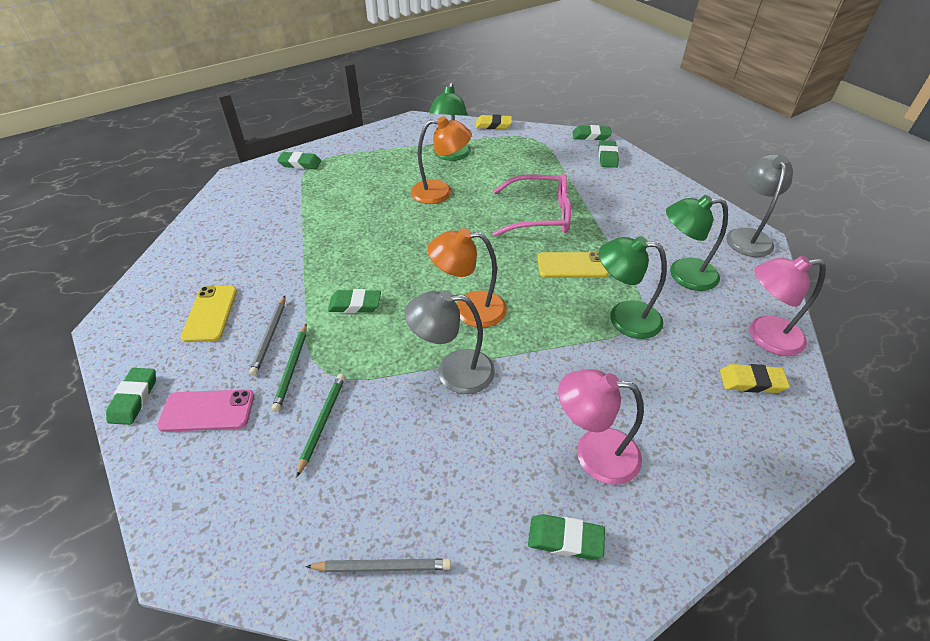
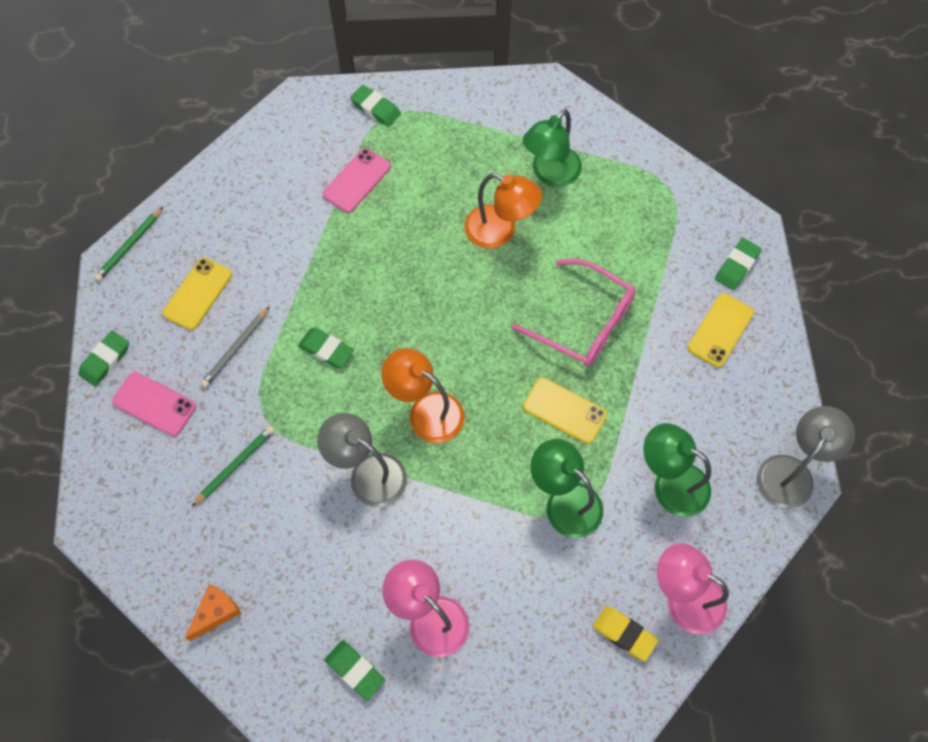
camera: 30 degrees right, 20 degrees up
(291, 368) = (237, 395): green pencil -> green pencil (129, 246)
(311, 202) = (357, 180): none -> pink phone
(382, 567) = (216, 612): grey pencil -> orange cheese
(493, 125) = (638, 140): yellow eraser -> none
(591, 136) = (747, 218): green eraser -> none
(629, 187) = (720, 330): none -> yellow phone

